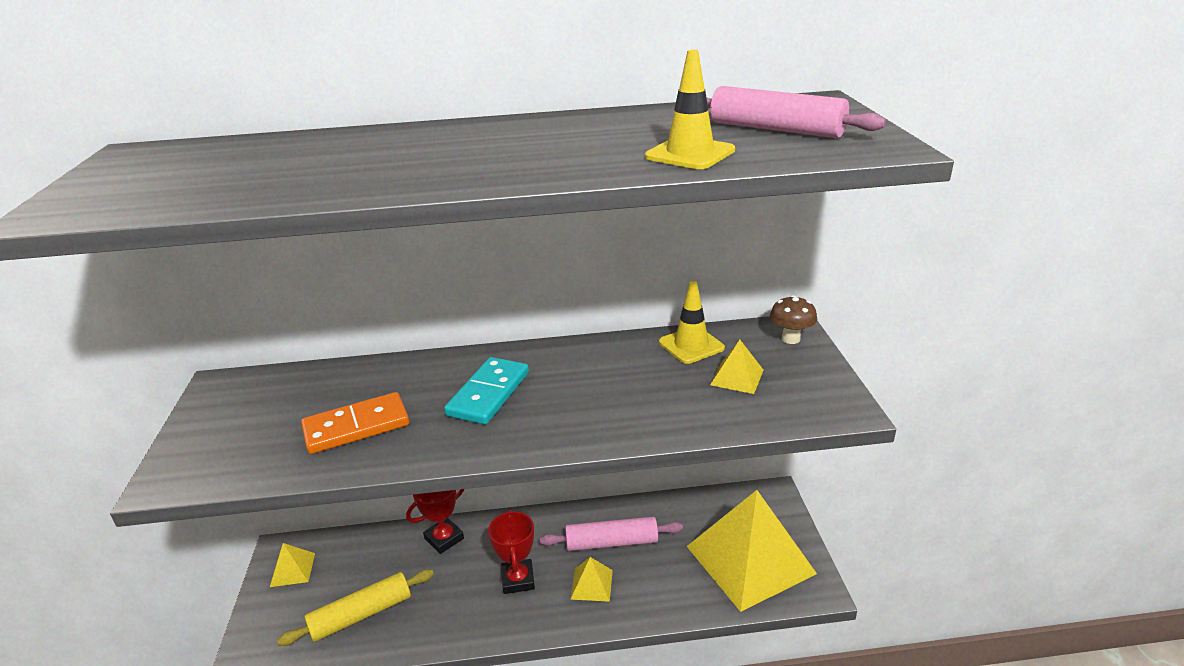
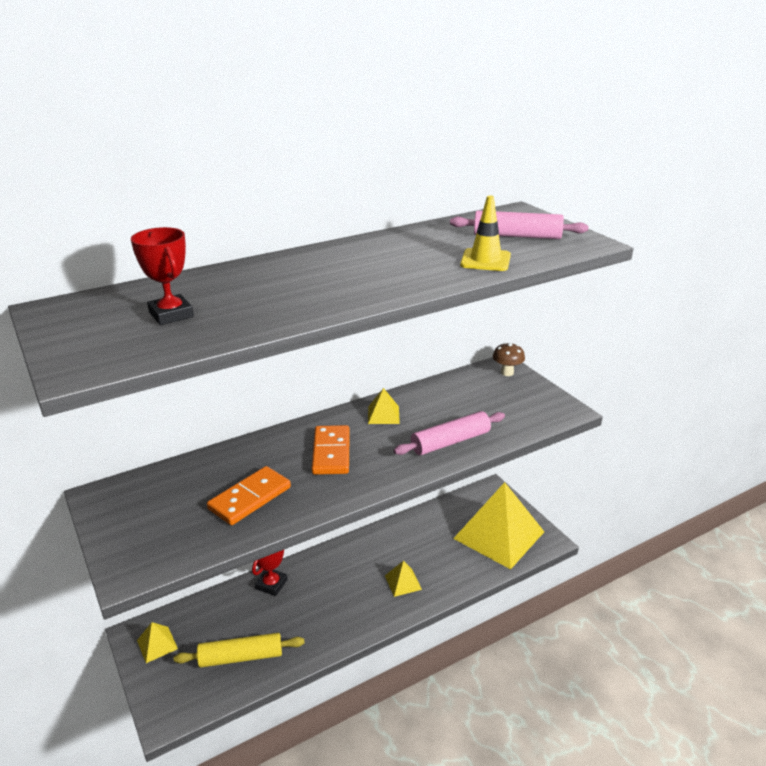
camera: 25 degrees left, 0 degrees up
(361, 615) = (241, 657): yellow rolling pin -> yellow rolling pin turned 45 degrees clockwise
(489, 394) = (331, 452): turquoise domino -> orange domino
(518, 579) = (348, 595): red trophy -> red trophy (171, 314)
(611, 542) = (400, 550): pink rolling pin -> pink rolling pin (450, 442)
(691, 345) = (446, 389): yellow traffic cone -> none
(737, 377) = (491, 405): yellow pyramid -> yellow pyramid (383, 415)

